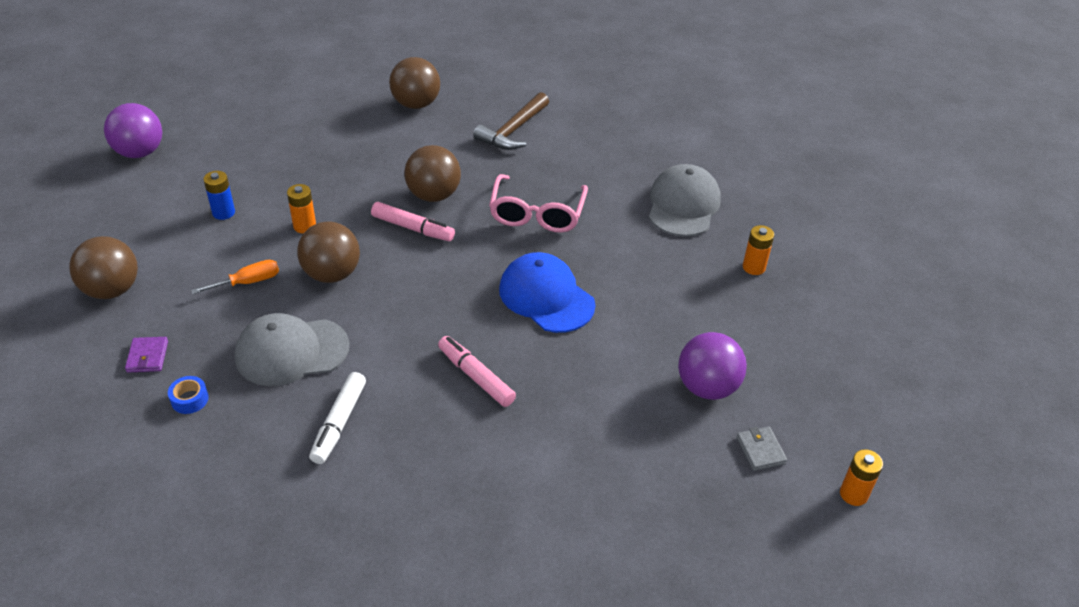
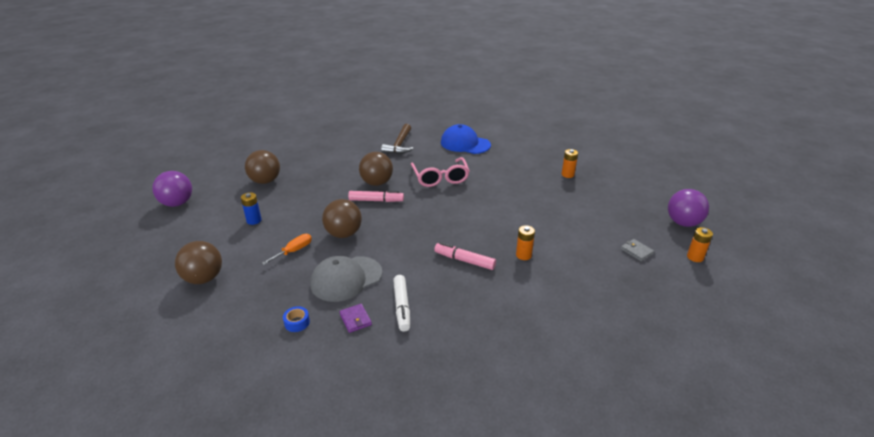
camera: 20 degrees left, 10 degrees down
(147, 356) = (252, 308): purple wallet -> purple wallet (355, 319)
(304, 226) = (310, 215): orange battery -> orange battery (523, 255)
(416, 104) = (336, 145): brown ball -> brown ball (265, 181)
(546, 297) = (474, 213): blue cap -> blue cap (465, 144)
(683, 205) = (512, 157): grey cap -> none
(707, 387) = (588, 231): purple ball -> purple ball (683, 223)

